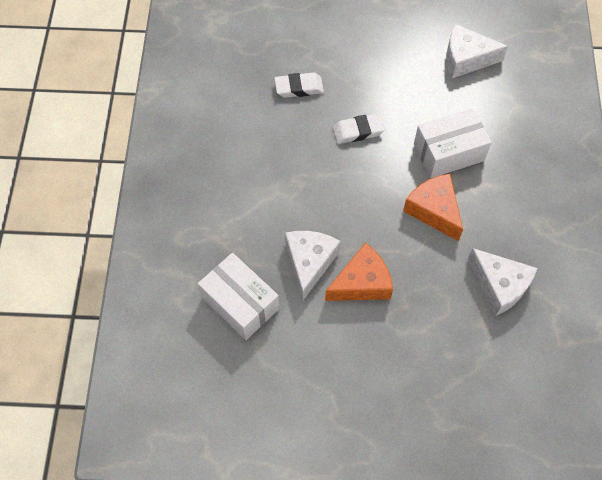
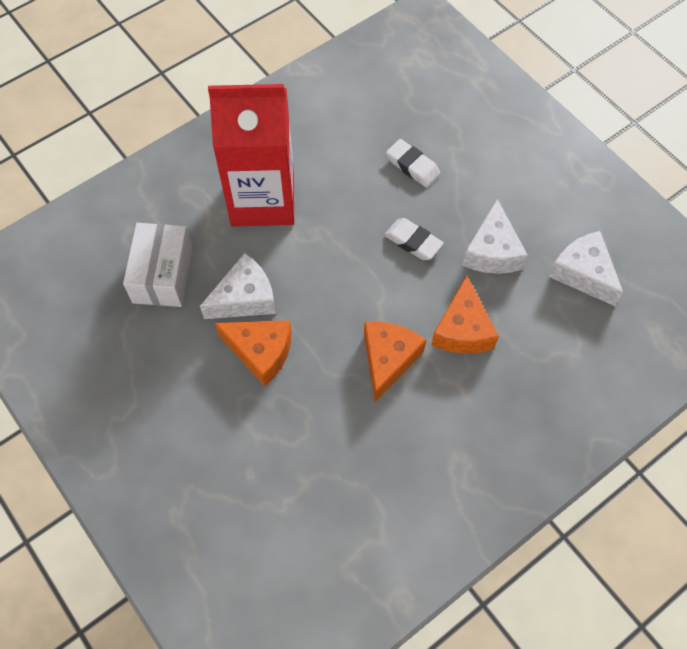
camera: 50 degrees right, 0 degrees up
(238, 195) = (262, 199): none -> red carton
(448, 152) = (462, 329): white box -> orange cheese
(499, 286) = (359, 470): white cheese -> white cheese (492, 251)

